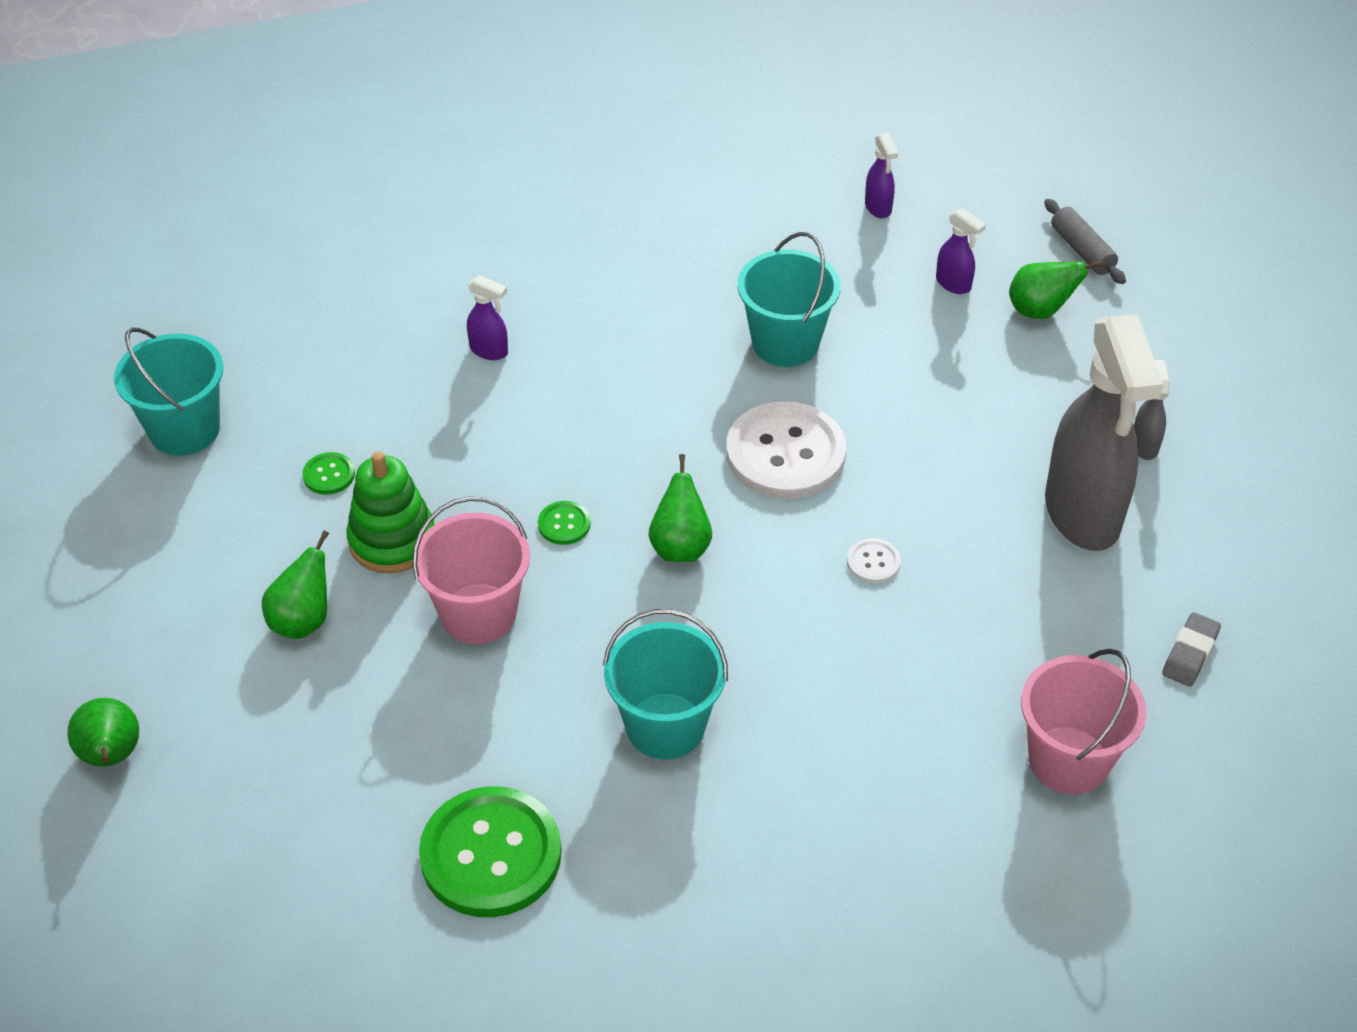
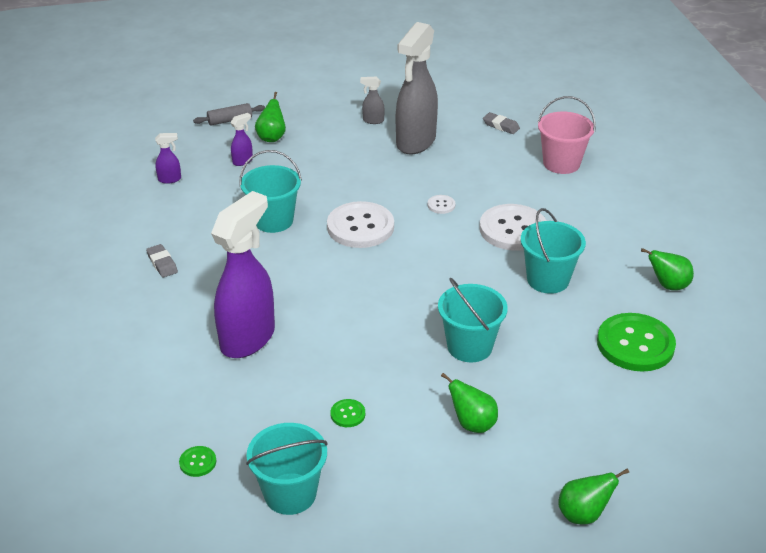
camera: 85 degrees left, 10 degrees down
(392, 540) = (408, 383): green stacking toy -> none
(478, 614) = (469, 346): pink bucket -> turquoise bucket
(489, 351) = (248, 338): purple spray bottle -> purple spray bottle, size x2.50
(564, 524) = (403, 310): green button -> green button (198, 462)
(655, 235) = (162, 263): none -> grey eraser
(680, 547) = (424, 268): green pear -> green pear (668, 285)
(814, 673) = (513, 229): none -> white button
(1082, 514) = (415, 142): grey spray bottle -> grey spray bottle turned 120 degrees clockwise

